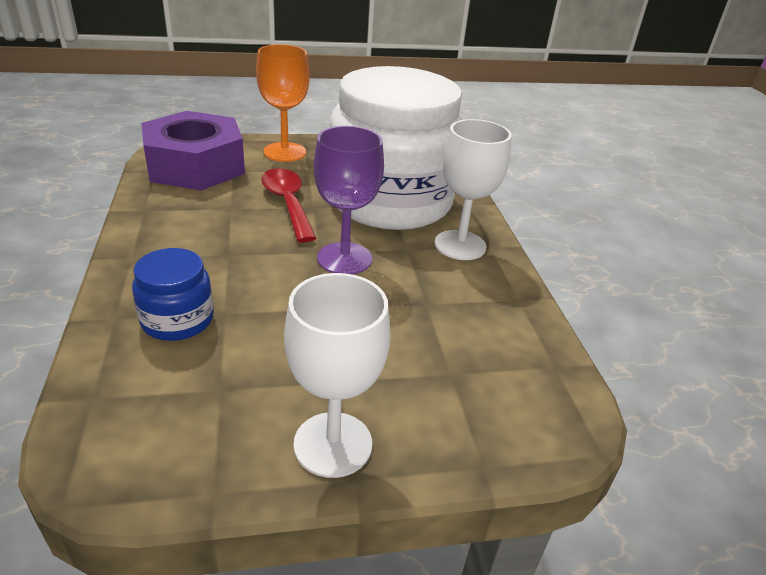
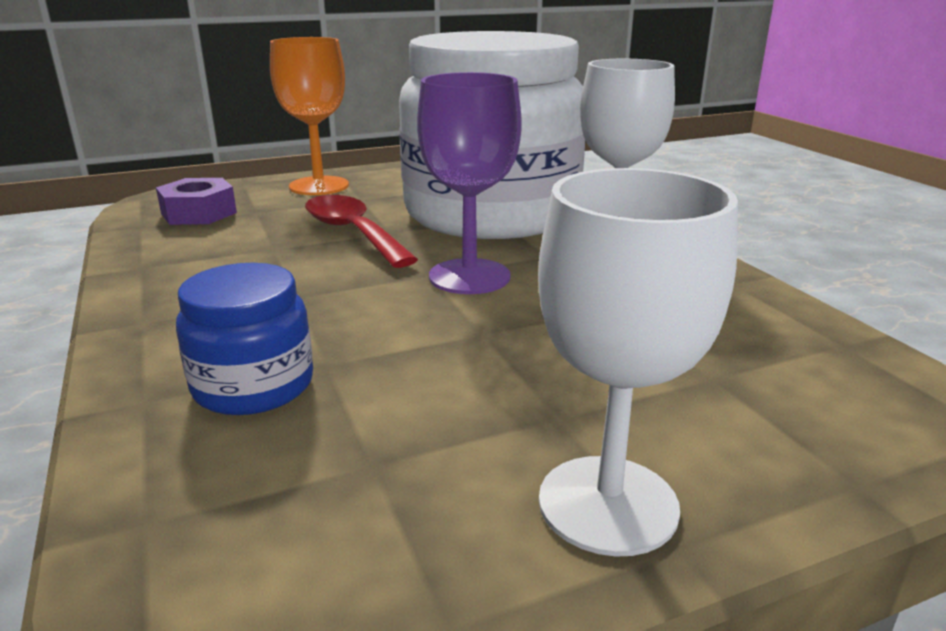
camera: 10 degrees left, 10 degrees down
(195, 166) = (199, 213): purple nut -> purple nut, size x0.50

